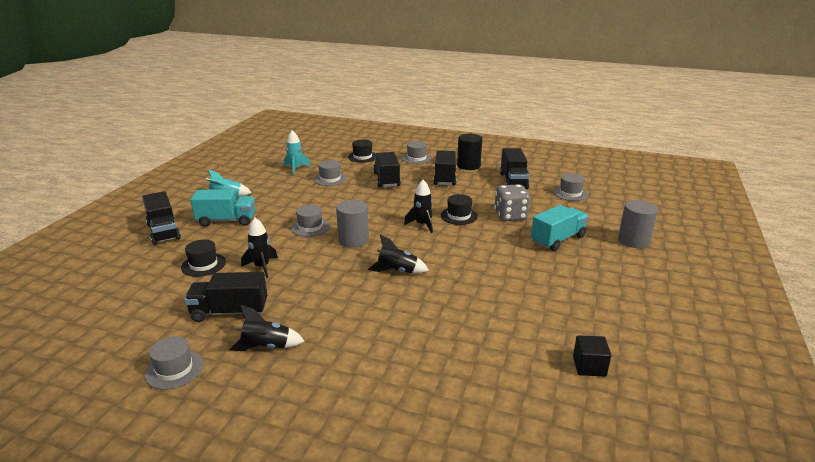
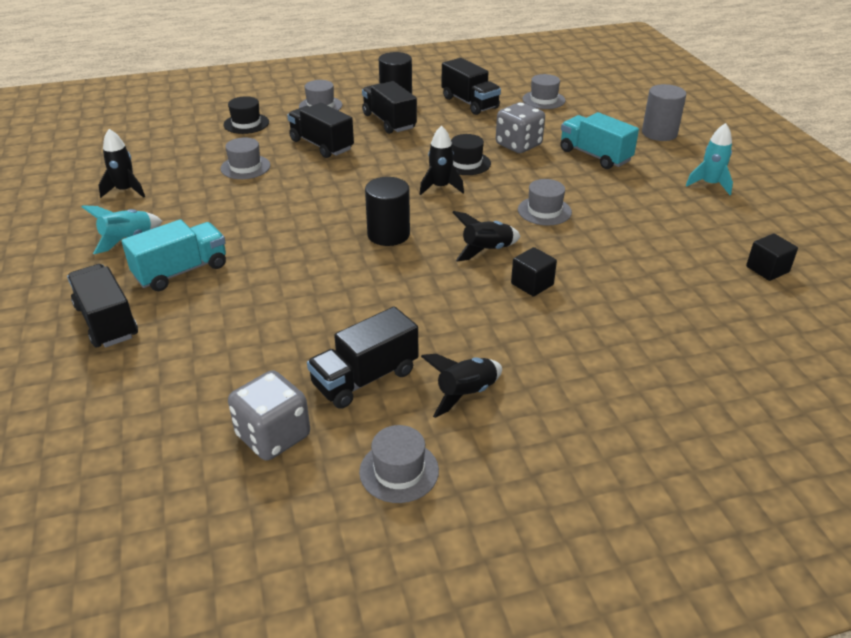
camera: 35 degrees left, 10 degrees up
(148, 319) = (273, 436): none -> grey dice
(163, 232) = (107, 322): black truck -> black truck turned 150 degrees counterclockwise
(203, 265) = (240, 339): black hat -> none
(262, 267) = (323, 310): black rocket -> black rocket (125, 191)
(296, 169) = (175, 168): turquoise rocket -> turquoise rocket (709, 184)
(310, 227) = (311, 238): grey hat -> grey hat (544, 211)
(353, 240) = (388, 234): grey cylinder -> black cylinder
(396, 302) = (532, 284): none -> black cube
(558, 239) = (595, 156): turquoise truck -> turquoise truck turned 60 degrees counterclockwise

